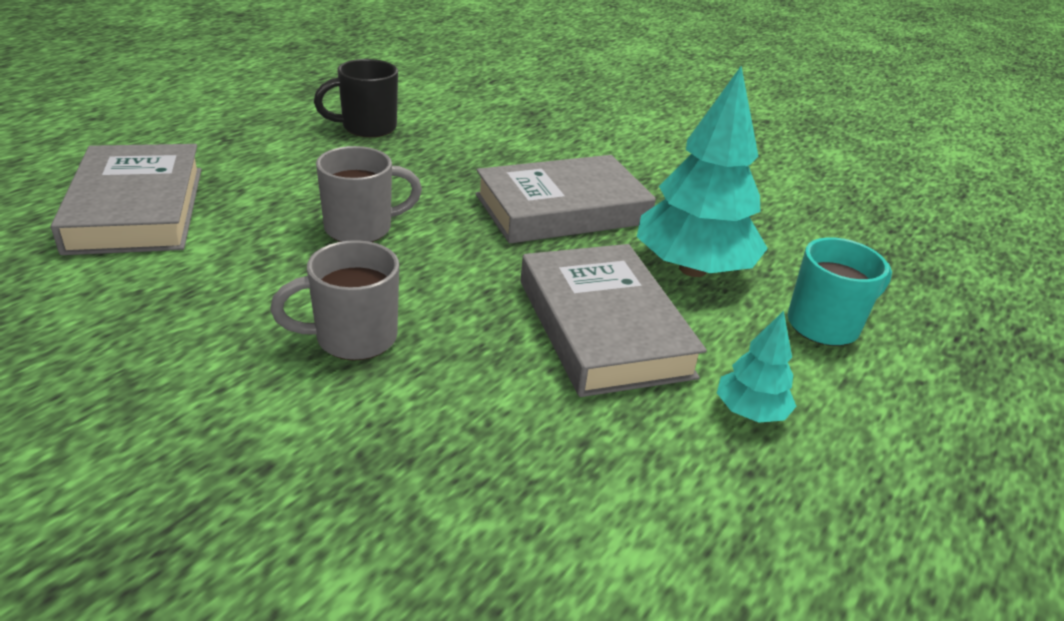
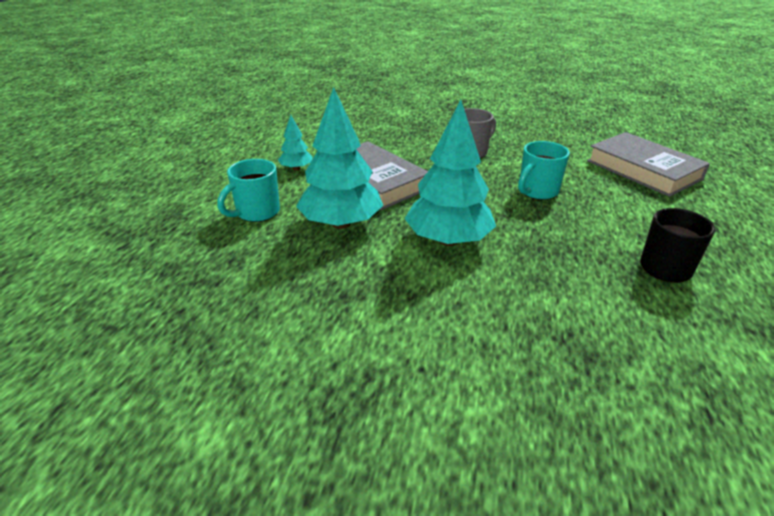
camera: 160 degrees right, 0 degrees up
(361, 228) = (537, 192): grey mug -> turquoise mug
(562, 209) = (448, 240): grey book -> turquoise tree

